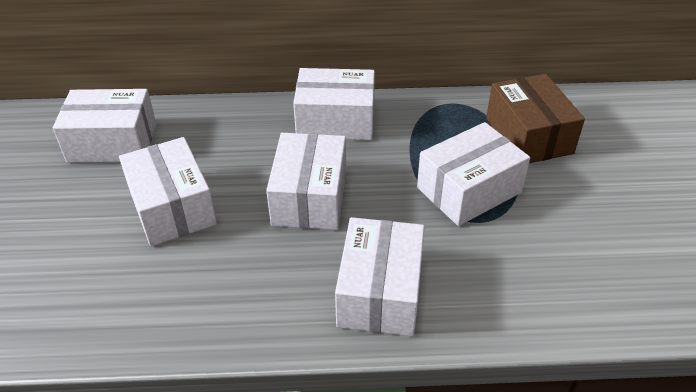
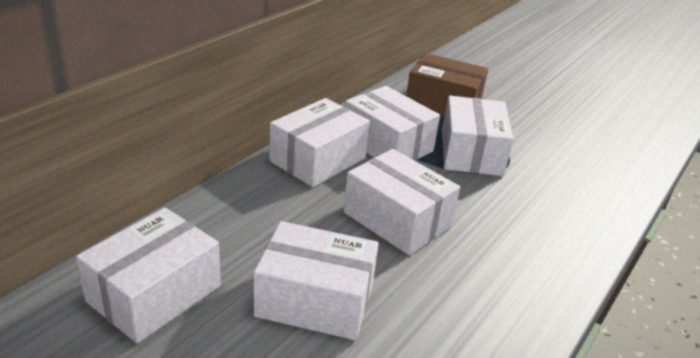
camera: 55 degrees left, 10 degrees down
(380, 292) = (538, 242): white box -> white box (387, 144)

